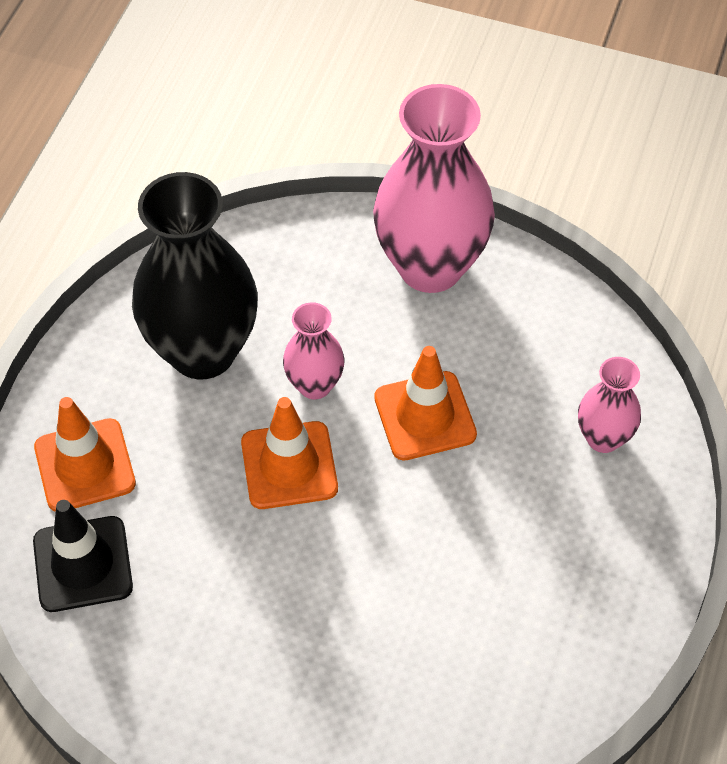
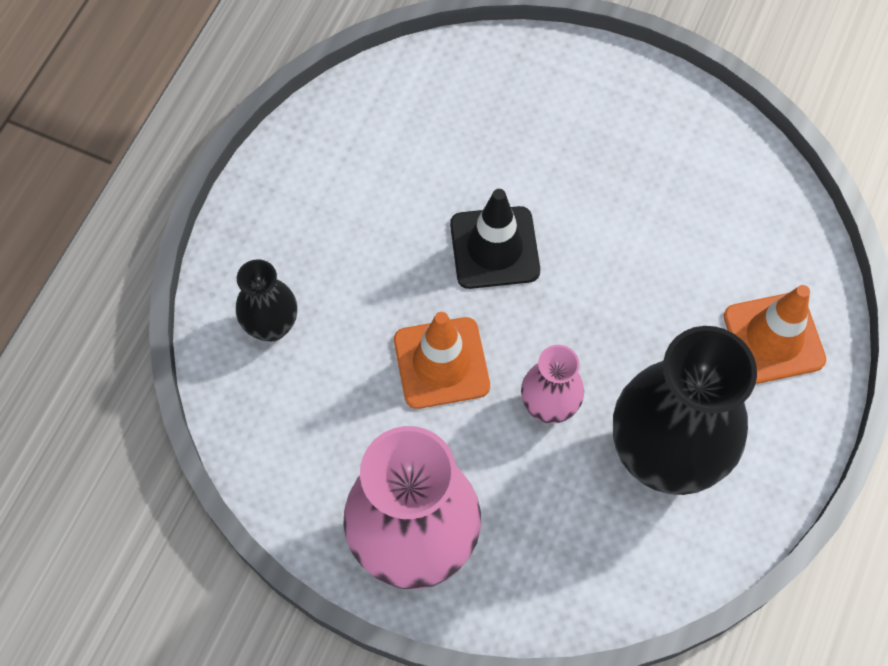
camera: 175 degrees left, 10 degrees up
(83, 564) = (765, 243): black traffic cone -> black traffic cone (494, 248)
(289, 465) = (577, 322): orange traffic cone -> none
(603, 438) = (272, 326): pink vase -> black vase

